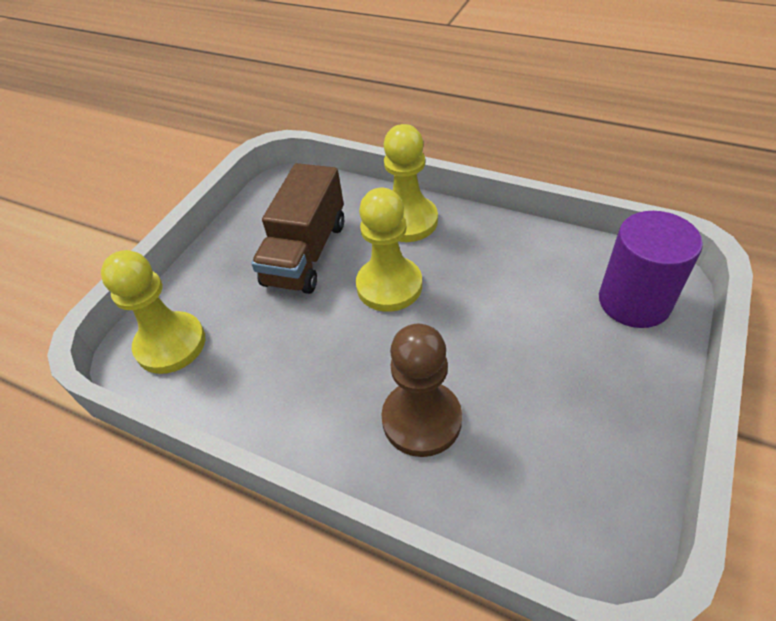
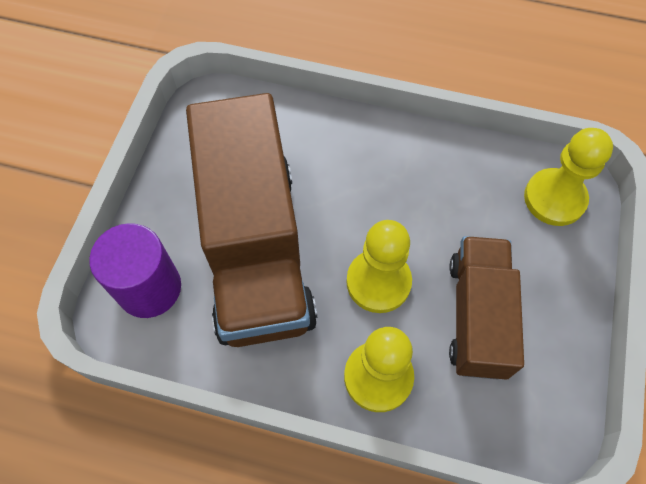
camera: 165 degrees right, 15 degrees up
(421, 419) = (326, 161): brown pawn -> none
(517, 327) = (255, 249): none -> brown truck

